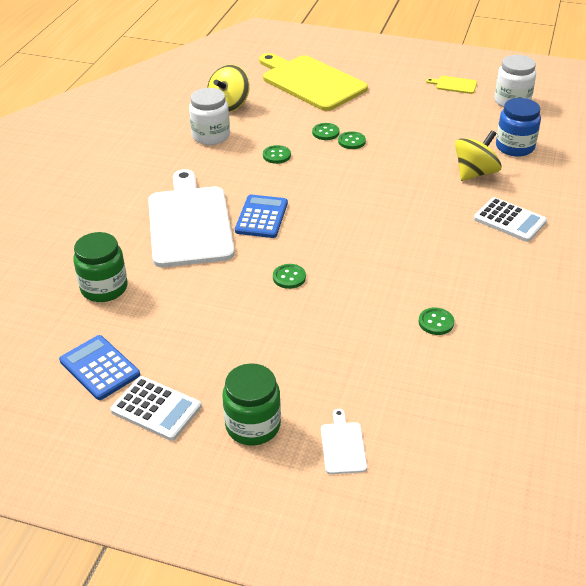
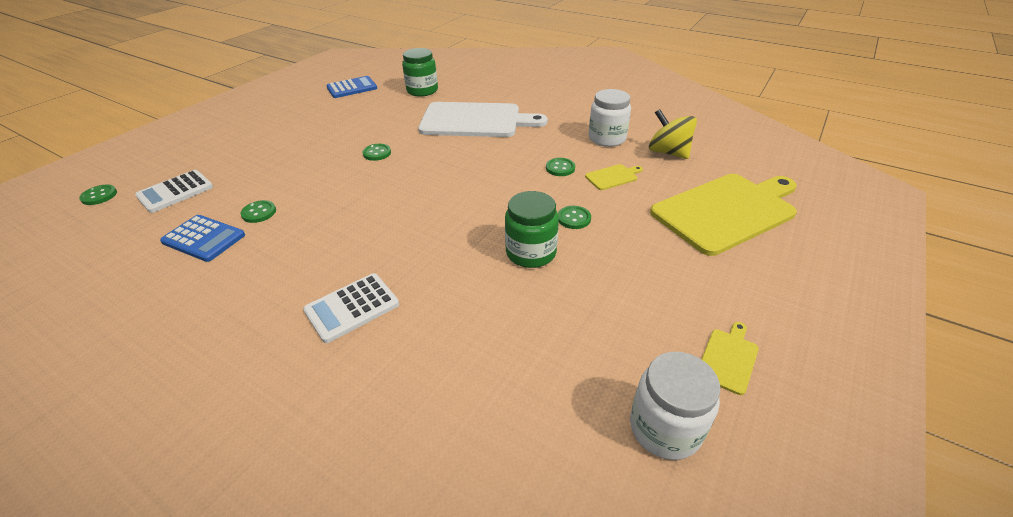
camera: 105 degrees right, 0 degrees up
(156, 409) = (303, 101): white calculator -> white calculator (175, 192)
(253, 426) = (255, 126): green jar -> green jar (531, 253)
(261, 217) = (463, 150): blue calculator -> blue calculator (204, 238)
(281, 128) = (613, 177): none -> yellow cutting board
(325, 132) = (598, 203): green button -> green button (99, 196)
(343, 445) = (203, 152): white cutting board -> none
(475, 173) = (464, 306): yellow spinning top -> none
(515, 147) = (511, 374): blue jar -> none

